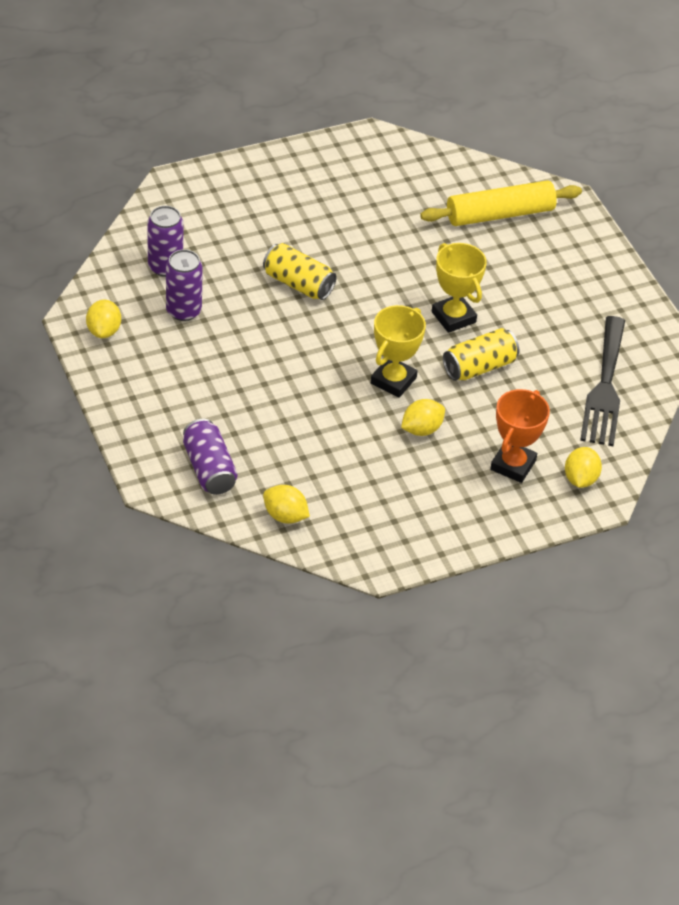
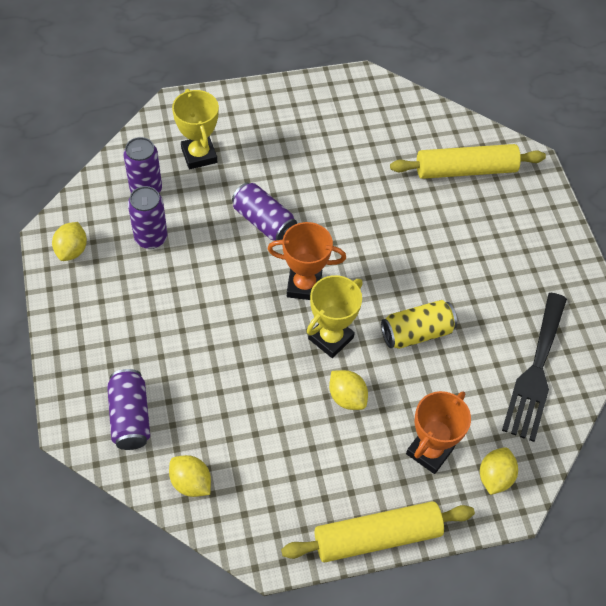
camera: 10 degrees right, 10 degrees up
(298, 284) = (263, 221): yellow can -> purple can
(355, 337) = (304, 286): none -> orange trophy
(421, 429) = (347, 397): yellow lemon -> yellow lemon turned 75 degrees clockwise
(453, 317) = (402, 274): yellow trophy -> yellow trophy (199, 155)
(476, 539) = (377, 537): none -> yellow rolling pin

